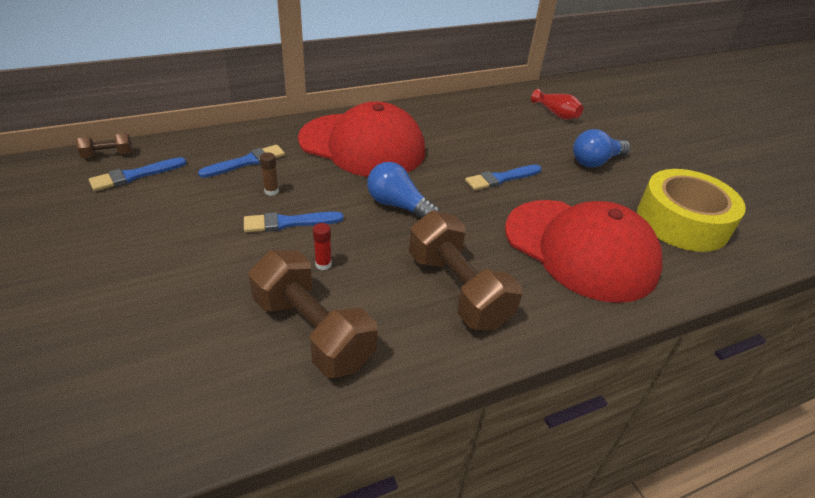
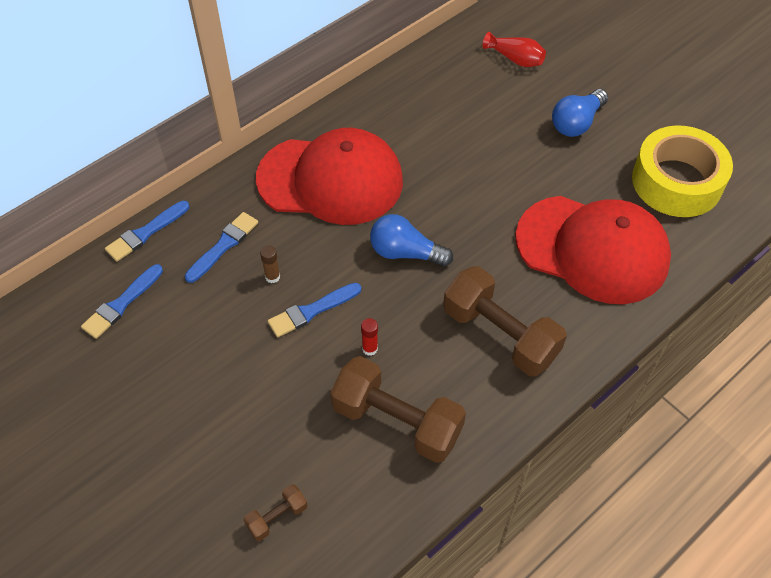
camera: 15 degrees left, 15 degrees up
(108, 155) = (72, 285): brown dumbbell -> brown dumbbell (277, 517)
(501, 178) = (490, 181): blue brush -> blue brush (146, 233)

